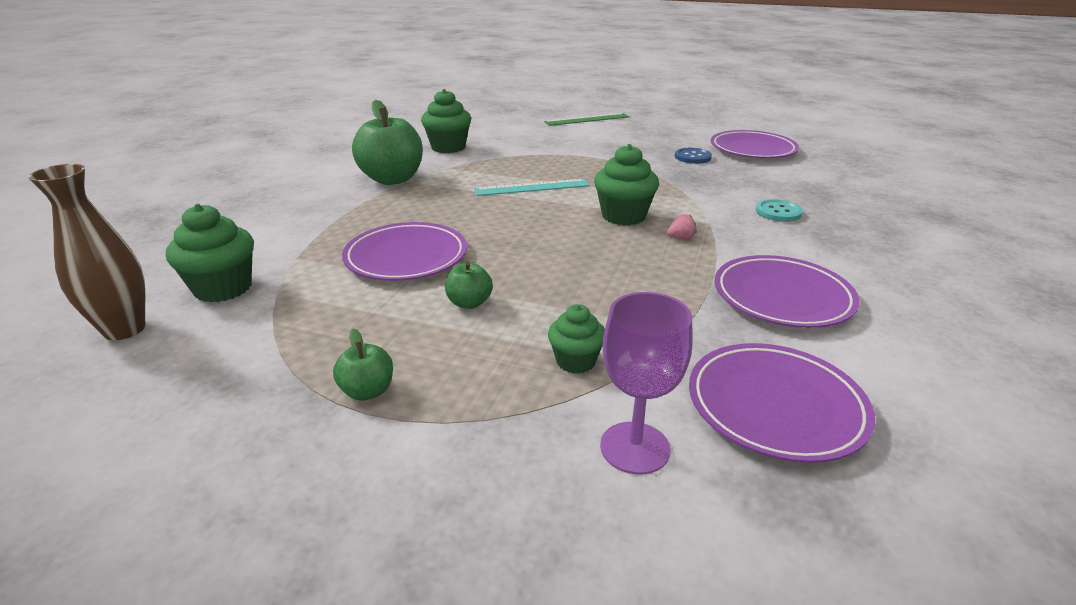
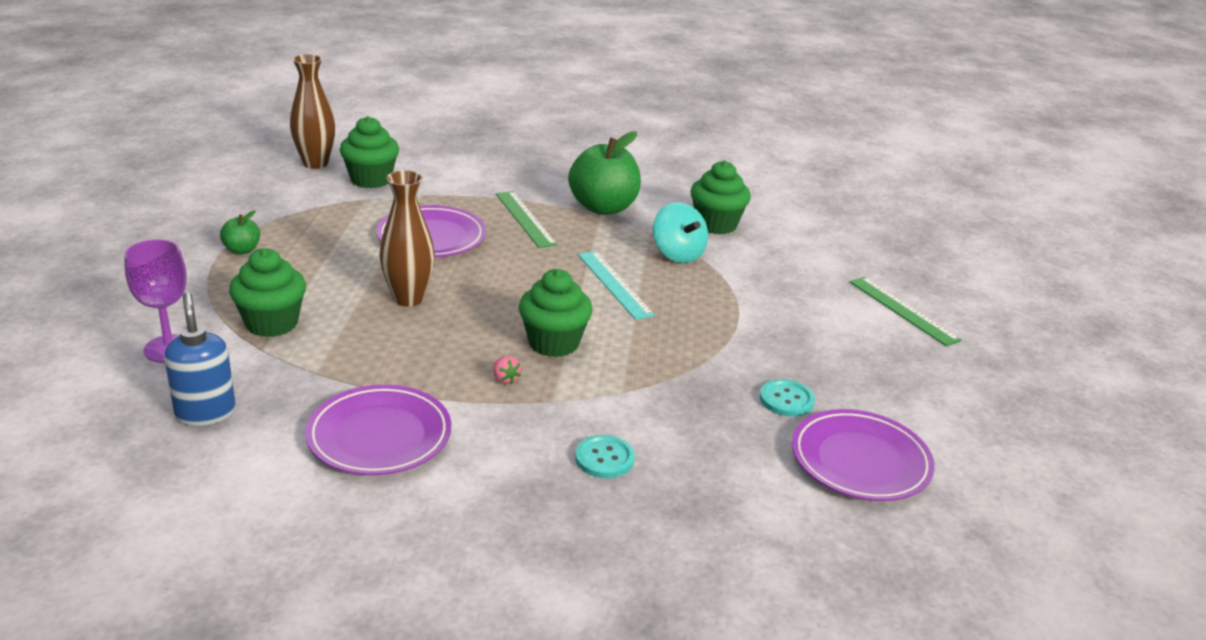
camera: 75 degrees right, 0 degrees up
(392, 211) = (525, 219): none -> green ruler
(469, 303) = (356, 273): green apple -> none
(490, 163) = (678, 254): none -> turquoise spinning top
(535, 274) = (408, 298): none -> brown vase
(575, 361) = (272, 323): green cupcake -> green cupcake, size x1.62
(692, 157) = (786, 400): blue button -> turquoise button
(775, 406) = (205, 412): purple plate -> blue soap dispenser

